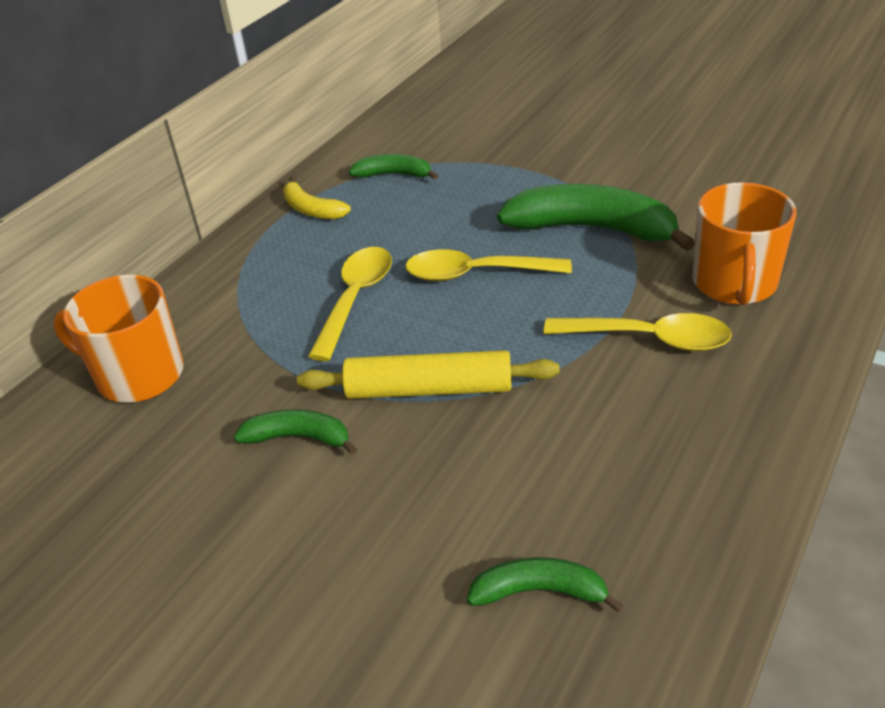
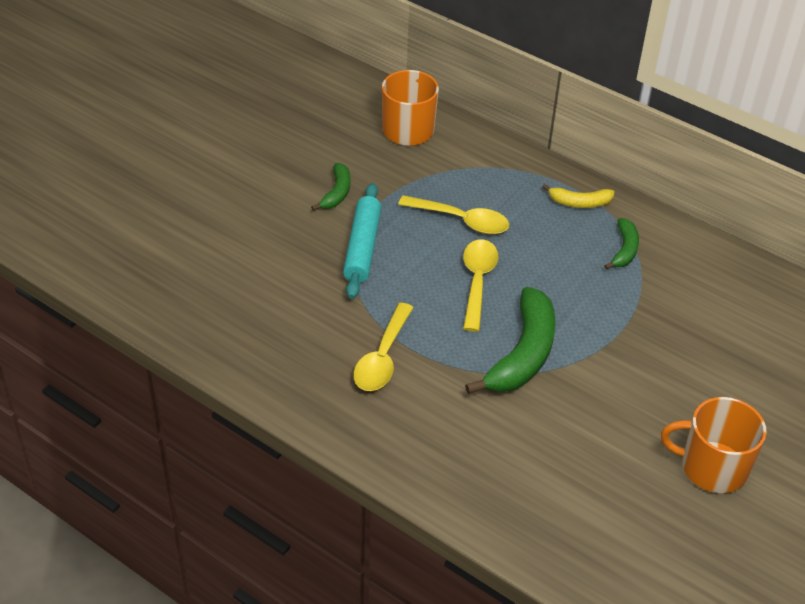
camera: 90 degrees right, 5 degrees up
(311, 209) = (579, 203): yellow banana -> yellow banana turned 135 degrees counterclockwise
(428, 389) = (362, 247): yellow rolling pin -> turquoise rolling pin
(539, 591) = (201, 274): green banana -> none
(734, 283) = (434, 420): orange mug -> orange mug (712, 467)

